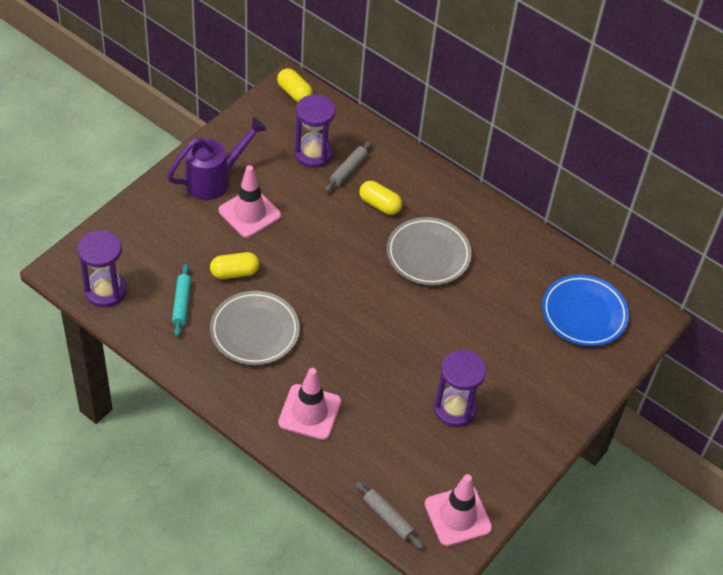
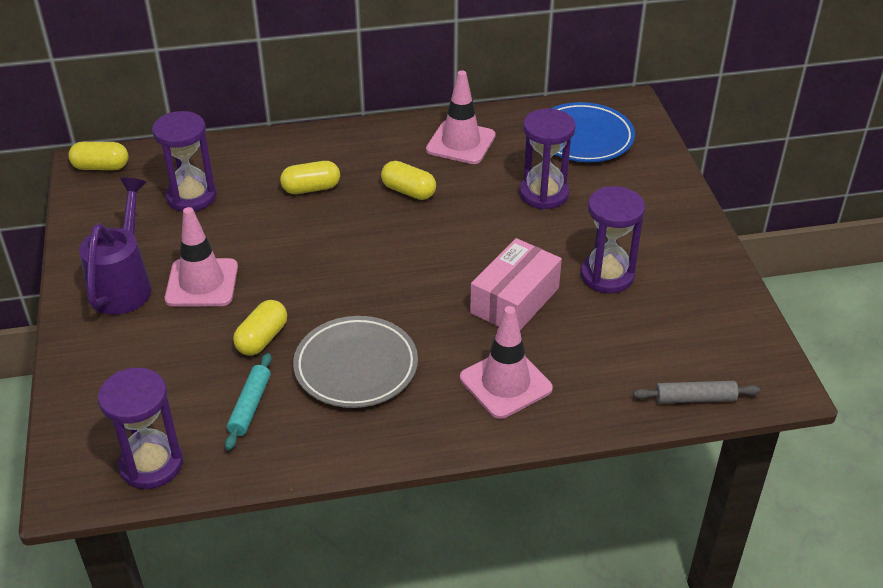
camera: 45 degrees left, 10 degrees down
(181, 303) = (250, 406): turquoise rolling pin -> turquoise rolling pin turned 60 degrees clockwise
(348, 170) = (243, 185): grey rolling pin -> none
(383, 373) = (515, 300): none -> pink box
(428, 255) = (408, 191): grey plate -> yellow capsule
(458, 516) = (736, 345): pink traffic cone -> pink traffic cone (461, 143)
(500, 327) = (544, 194): none -> purple hourglass

